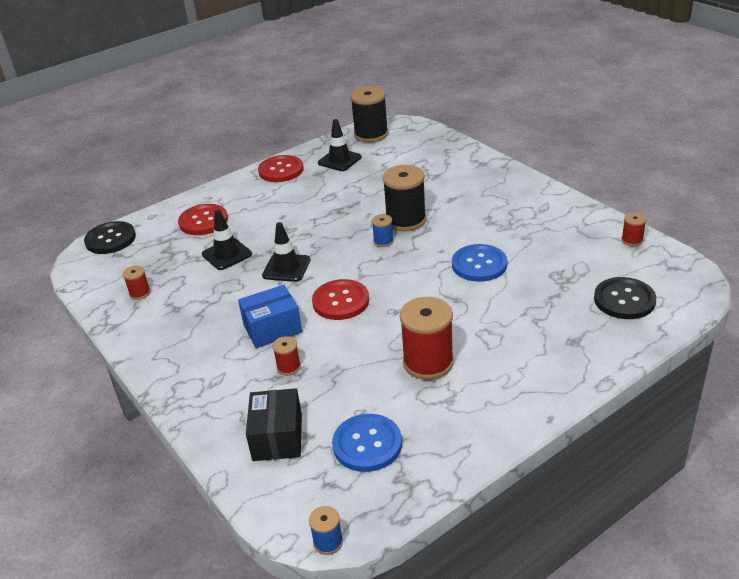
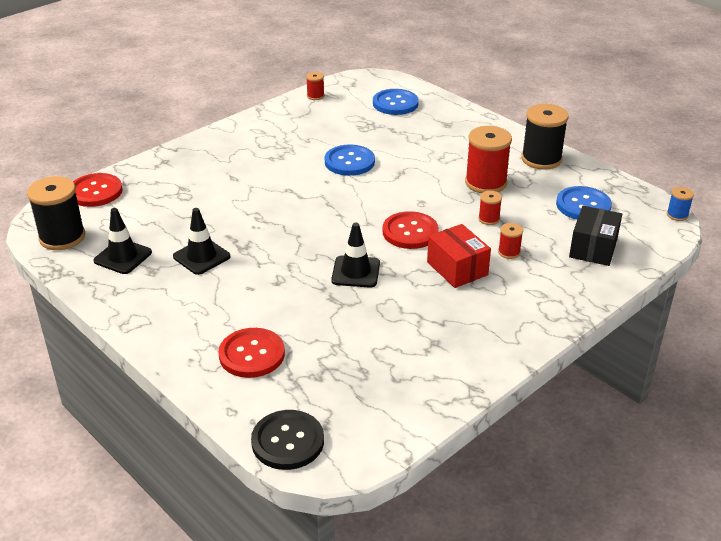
camera: 100 degrees left, 0 degrees up
(140, 293) = (409, 379): red spool -> red spool (489, 219)
(227, 254) = (329, 320): black traffic cone -> black traffic cone (201, 257)
(272, 328) = (457, 268): blue box -> red box
(277, 437) = (593, 248): black box -> black box turned 60 degrees counterclockwise
(281, 170) = (133, 303): red button -> red button (95, 192)
(383, 241) = (308, 214): blue spool -> none
(406, 220) = (270, 203): black spool -> black spool (541, 159)
(624, 300) = (395, 103): black button -> blue button

